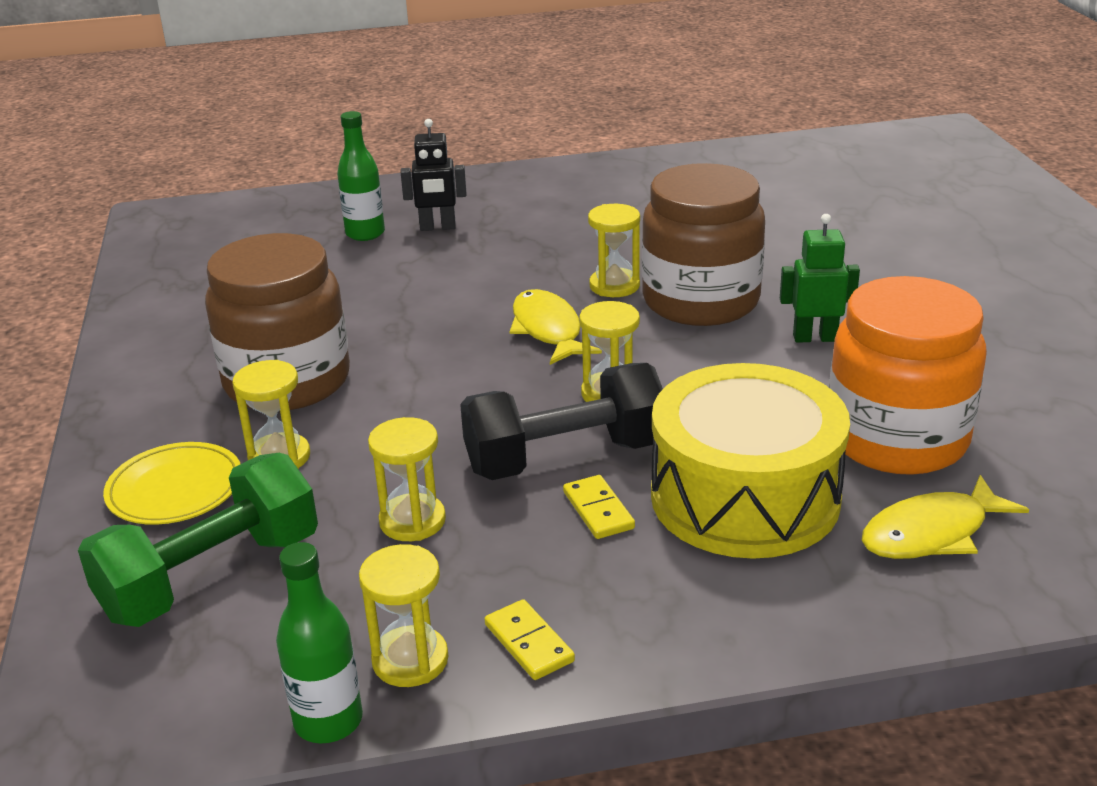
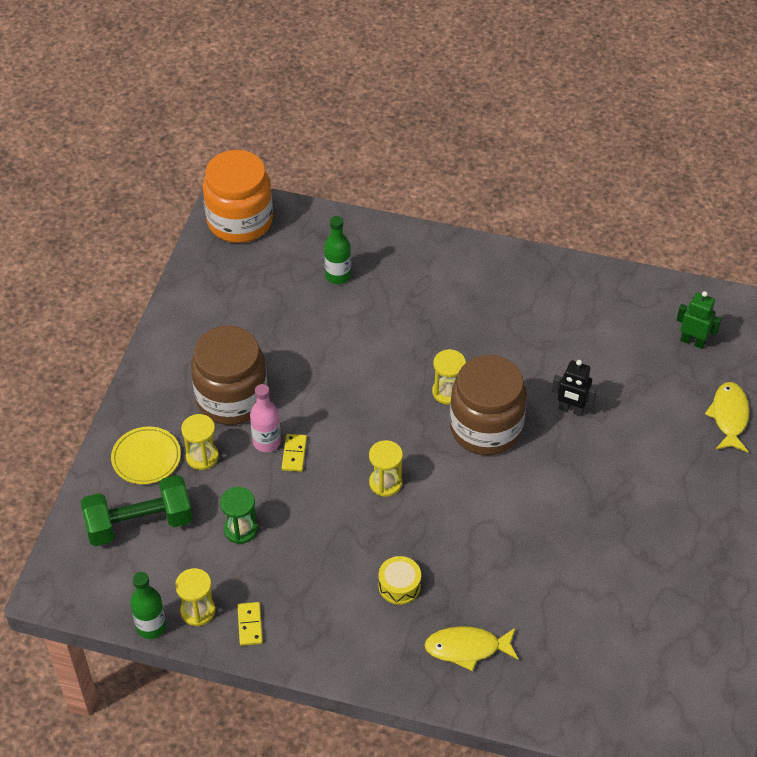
camera: 25 degrees right, 20 degrees up
(381, 409) = (266, 442): none -> pink bottle
(412, 521) = (240, 529): yellow hourglass -> green hourglass
(437, 227) = (383, 288): black robot -> black robot (571, 410)
(548, 330) = (386, 415): yellow fish -> yellow fish (729, 416)
(565, 458) = (334, 520): black dumbbell -> none
(598, 510) = (327, 562): yellow domino -> yellow domino (294, 454)
(745, 497) = (399, 586): yellow drum -> yellow drum, size x0.43
(814, 338) = (524, 488): green robot -> green robot (693, 341)
(896, 439) = (503, 582): orange jar -> orange jar (240, 221)

